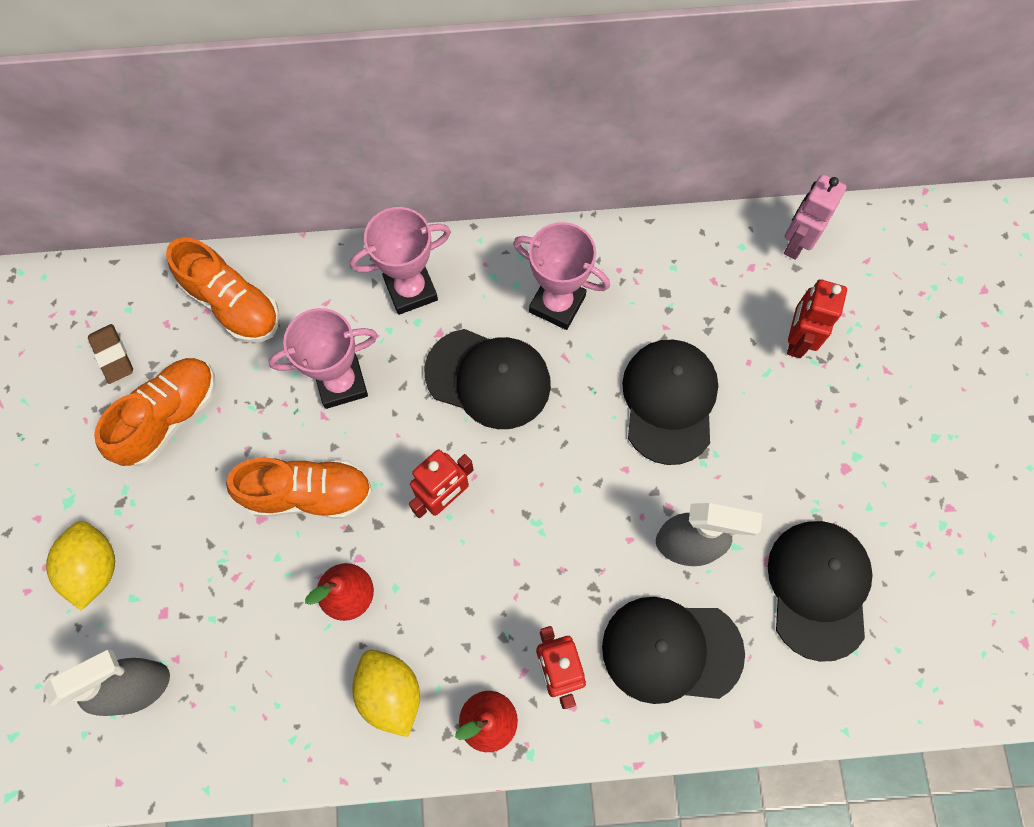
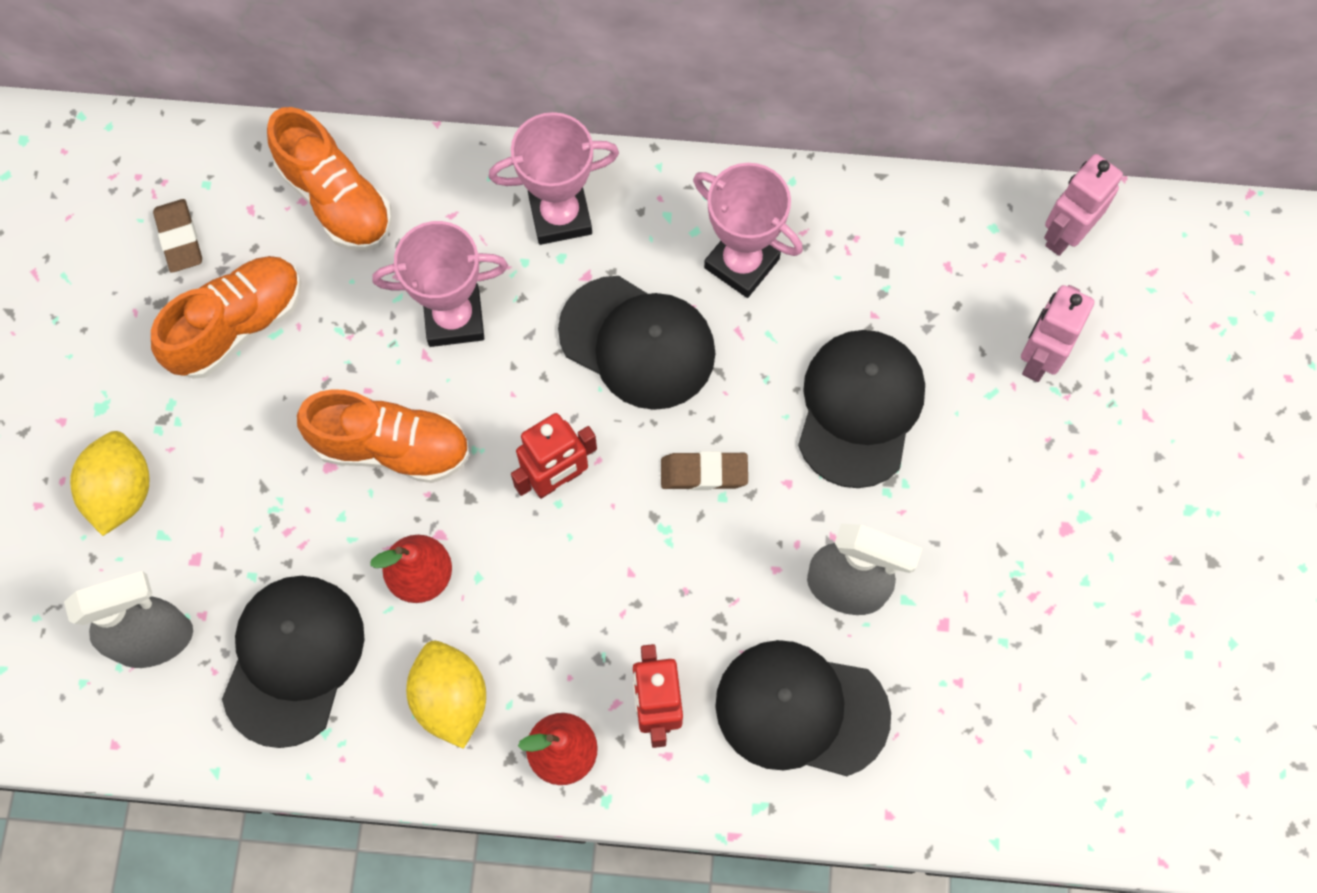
camera: 10 degrees right, 0 degrees up
(559, 472) = (704, 473): none -> brown eraser
(796, 340) = (1038, 358): red robot -> pink robot
(818, 588) = (999, 668): black cap -> black cap (293, 659)

